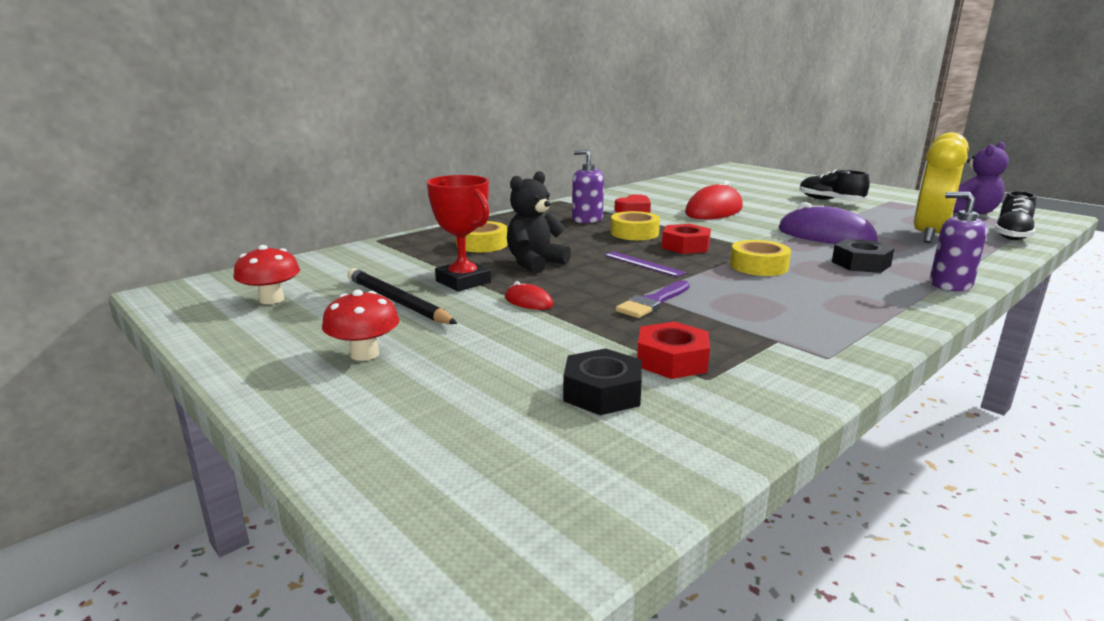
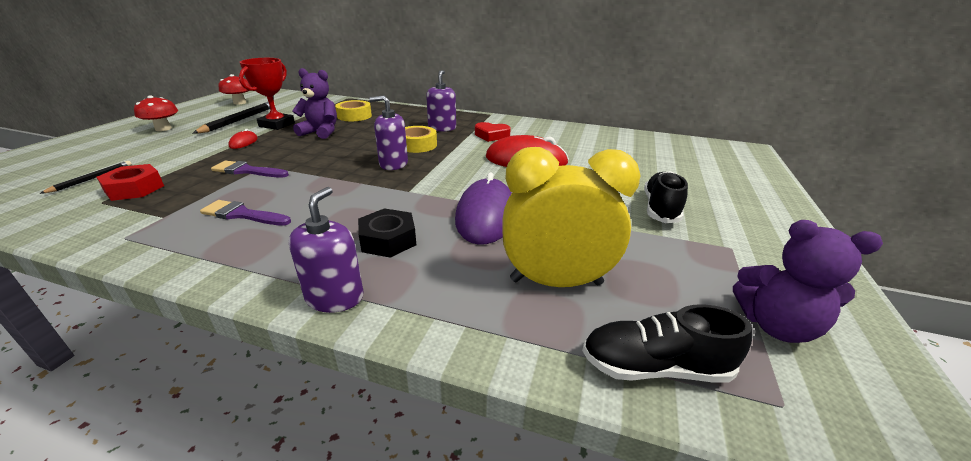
camera: 60 degrees right, 10 degrees up
(535, 263) = (321, 132): black teddy bear -> purple teddy bear
(602, 392) = (92, 178): black nut -> black pencil
(643, 264) = (336, 157): purple ruler -> none
(685, 246) = (393, 164): red nut -> purple soap dispenser
(758, 266) = (351, 194): yellow tape -> none
(788, 307) = (242, 214): none -> purple brush

